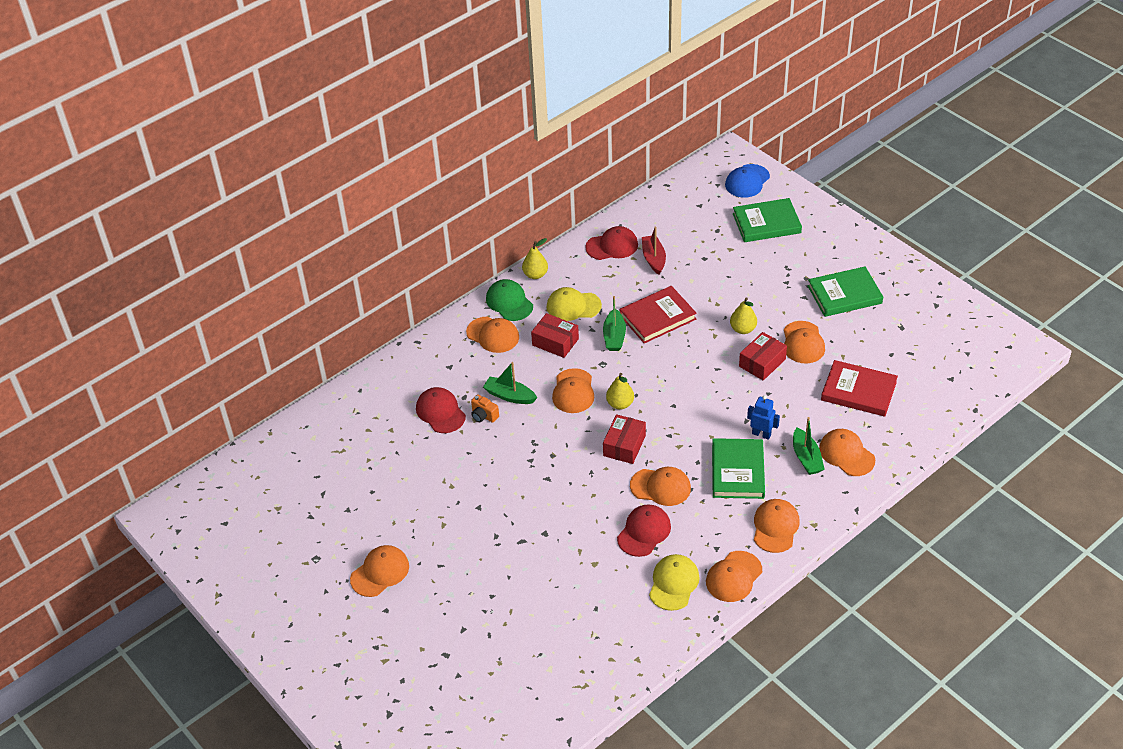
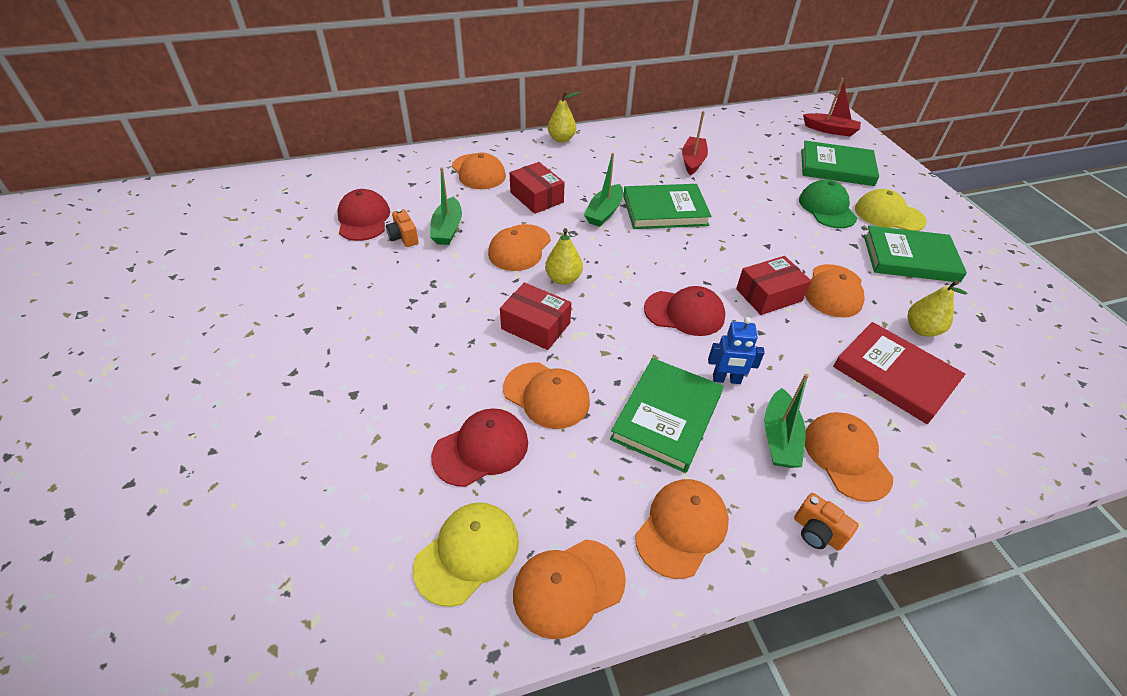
camera: 20 degrees right, 0 degrees up
(380, 572) = (123, 359): orange cap -> none
(509, 302) = (517, 152): green cap -> green cap (827, 208)
(510, 396) = (447, 229): green boat -> green boat turned 135 degrees counterclockwise
(573, 306) = (579, 174): yellow cap -> yellow cap (889, 215)
(612, 246) = (655, 139): red cap -> red cap (684, 313)
(624, 445) = (535, 326): red box -> red box turned 75 degrees clockwise
(657, 317) = (665, 210): red book -> green book
(743, 329) = (761, 252): yellow pear -> yellow pear (921, 329)
(747, 181) = (830, 130): blue cap -> red boat
(761, 434) = (726, 379): blue robot -> blue robot turned 135 degrees clockwise
(844, 501) = (817, 532): none -> orange camera

